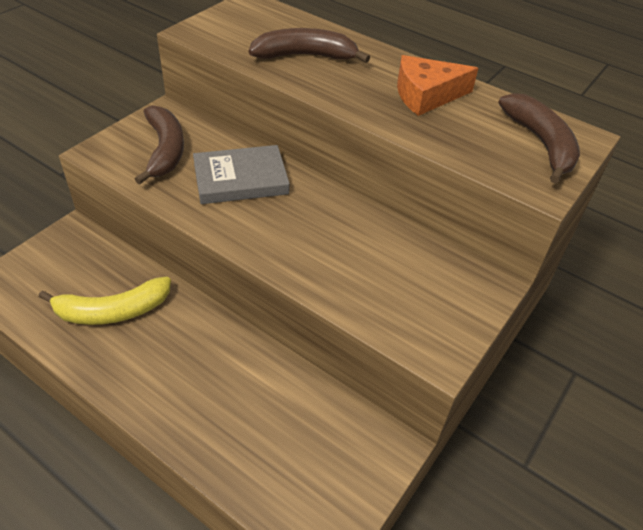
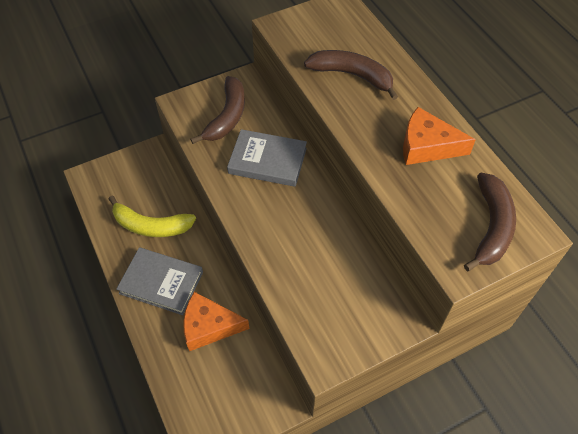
camera: 30 degrees right, 10 degrees up
(161, 370) = (161, 283): none -> grey book
(253, 395) = (209, 326): none -> orange cheese

